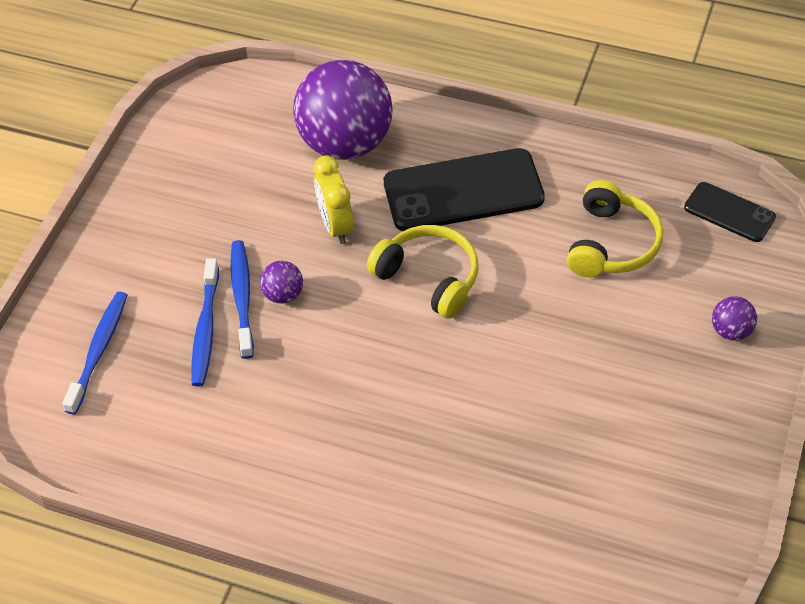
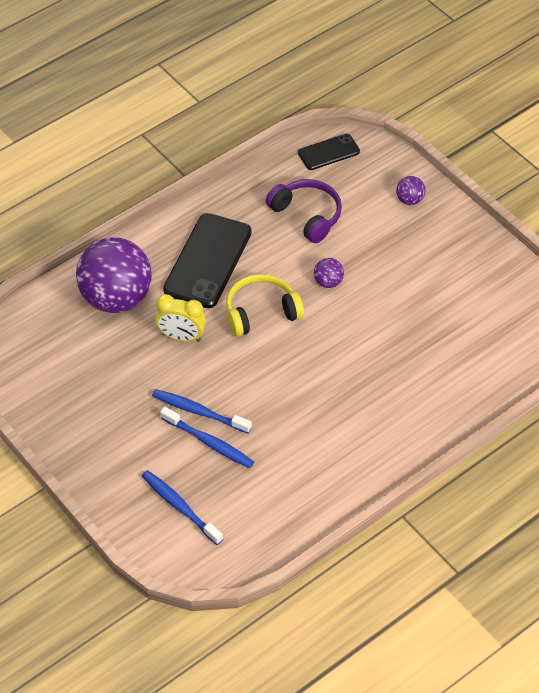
camera: 60 degrees left, 0 degrees up
(283, 295) = (214, 390): purple ball -> purple ball (328, 282)
(611, 244) = (307, 215): yellow headphones -> purple headphones

